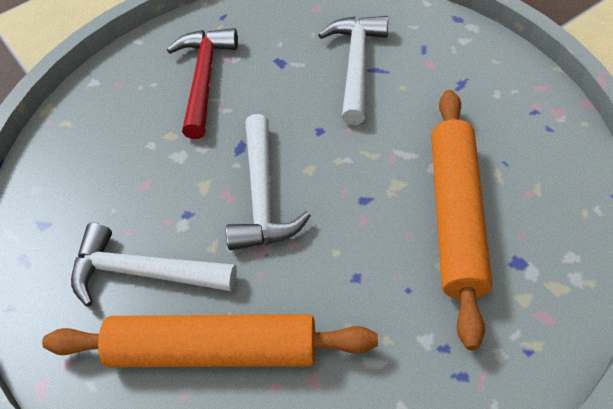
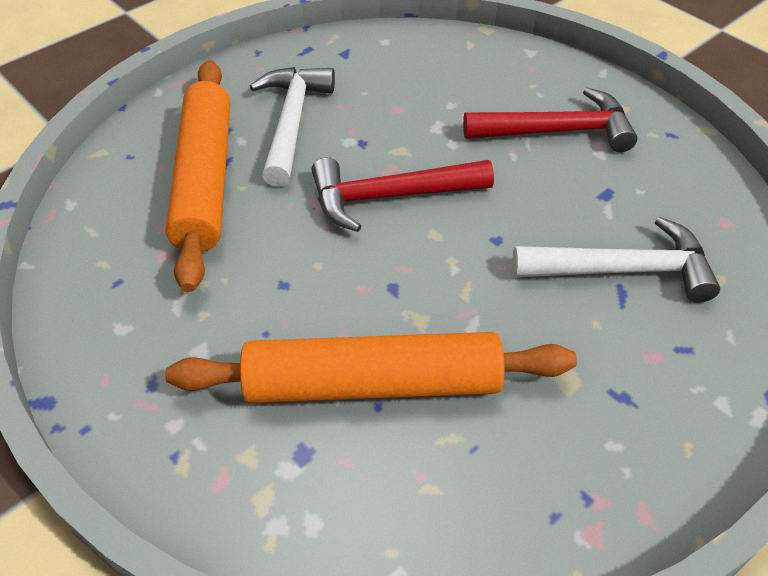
camera: 80 degrees right, 5 degrees down
(262, 196) = (390, 197): white hammer -> red hammer

